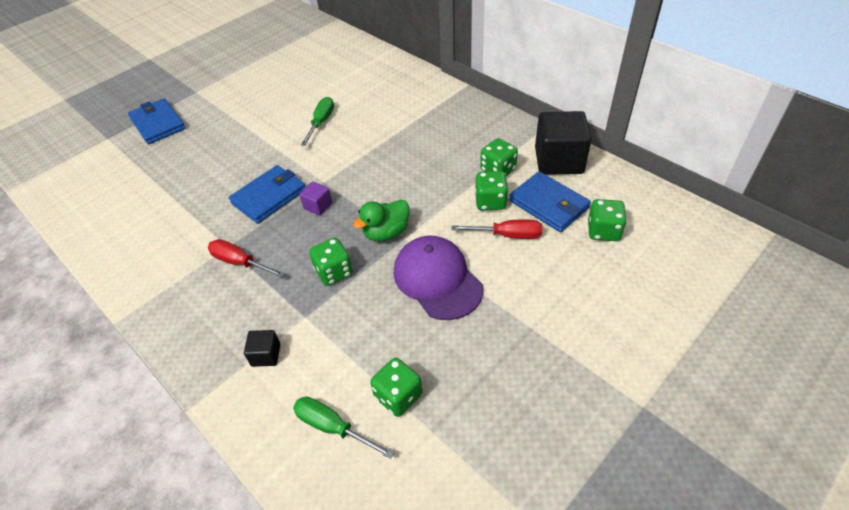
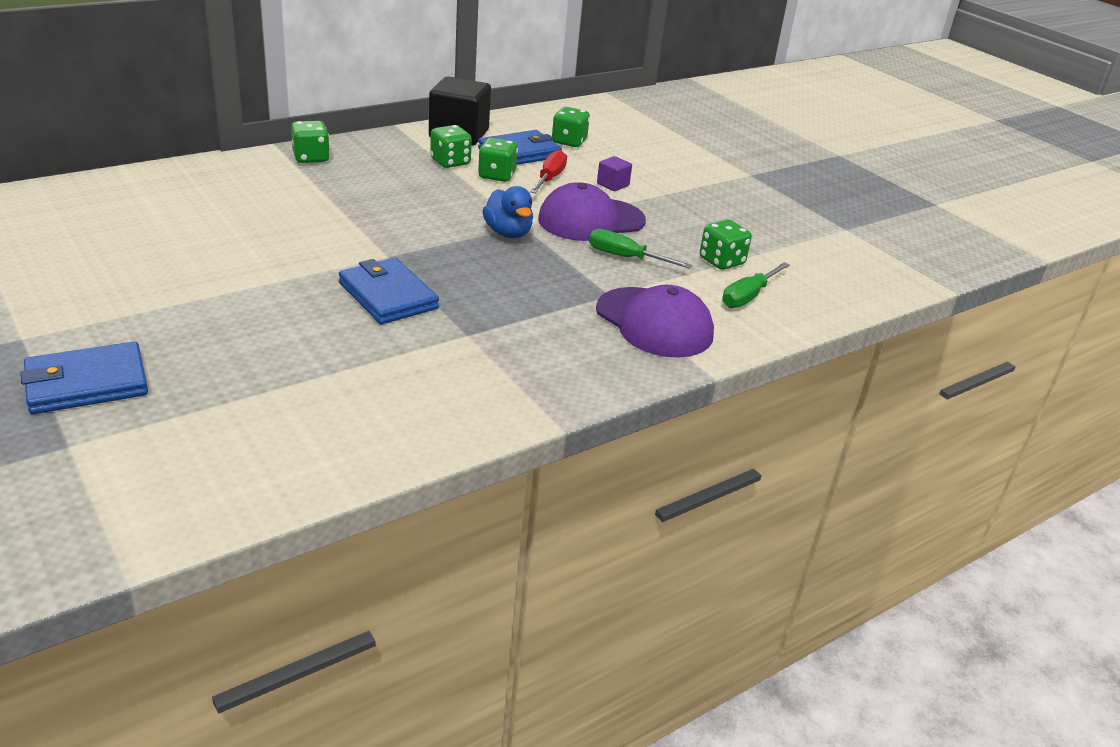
camera: 85 degrees left, 15 degrees down
(240, 262) = (503, 327): red screwdriver -> none
(266, 355) = (654, 323): black cube -> purple cap
(318, 206) = (433, 265): purple cube -> purple cube (613, 185)
(321, 122) = (253, 241): green screwdriver -> green screwdriver (626, 257)
(334, 272) = (552, 270): green dice -> green dice (311, 158)
(386, 233) = (508, 233): green duck -> blue duck

